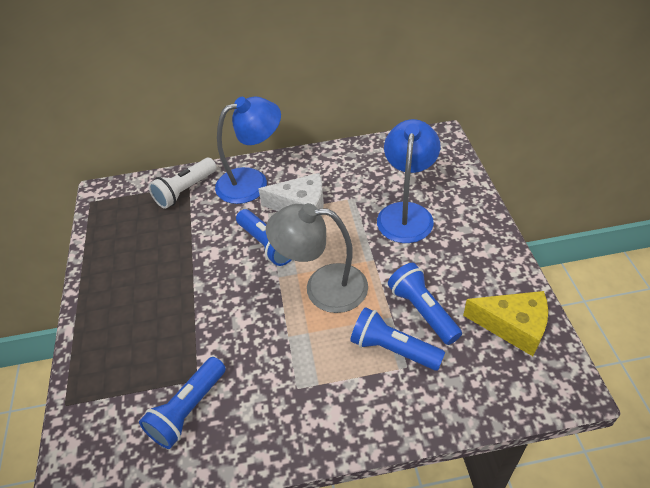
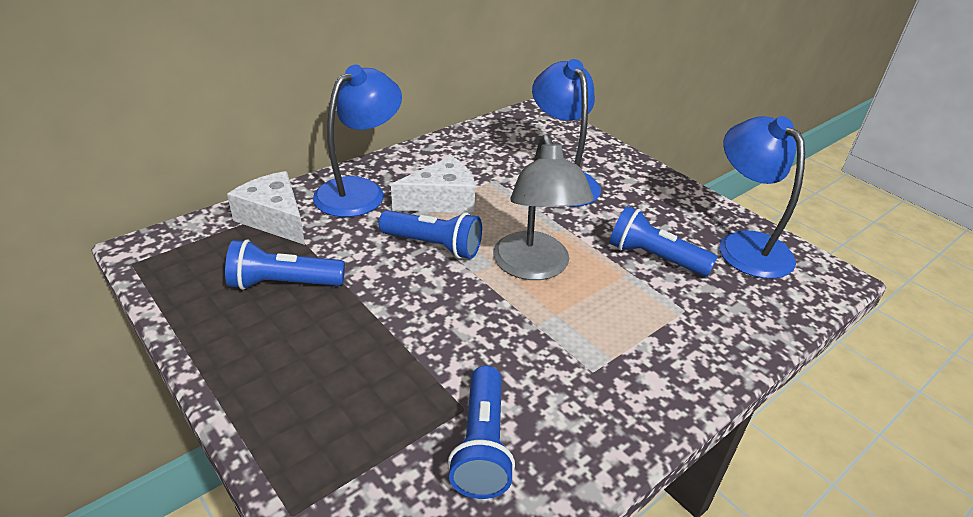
camera: 35 degrees left, 10 degrees down
(185, 191) = (275, 219): white flashlight -> white cheese
(323, 287) = (534, 267): grey lamp -> grey lamp turned 75 degrees counterclockwise
(393, 349) = (657, 299): blue flashlight -> blue flashlight (283, 283)
(513, 326) = (745, 245): yellow cheese -> blue lamp

